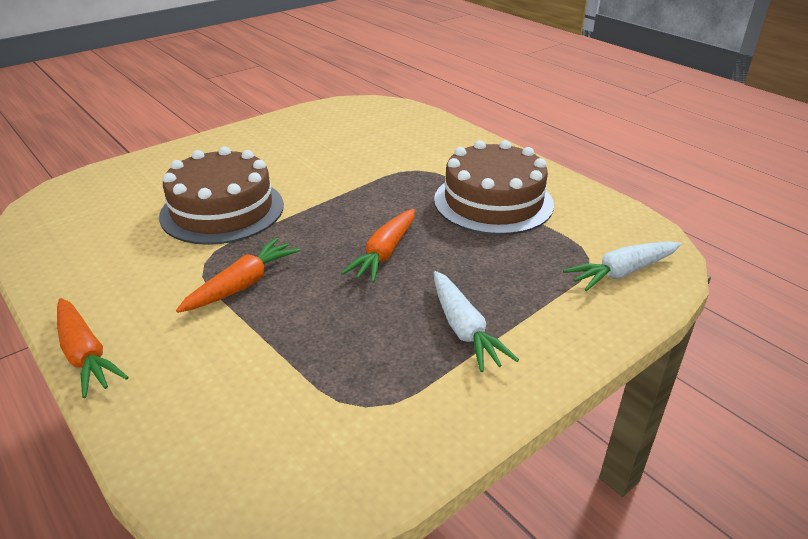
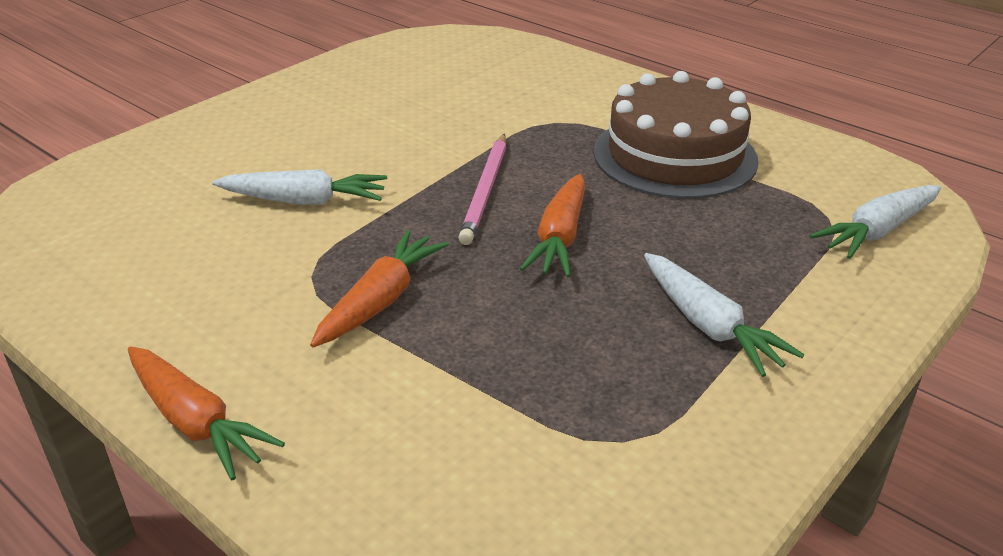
camera: 10 degrees left, 0 degrees up
(222, 210) = (304, 201): brown cake -> white carrot
(347, 215) = (485, 191): none -> pink pencil

